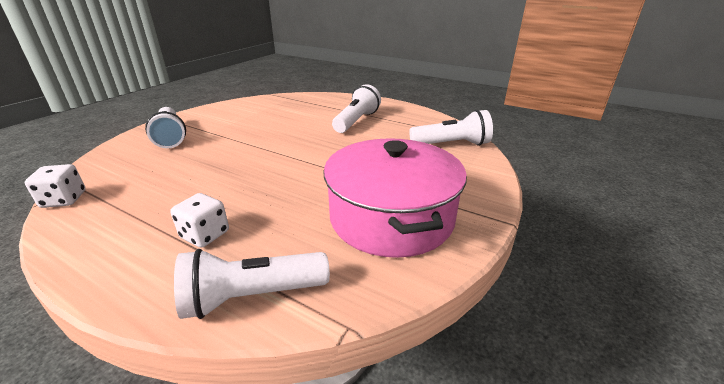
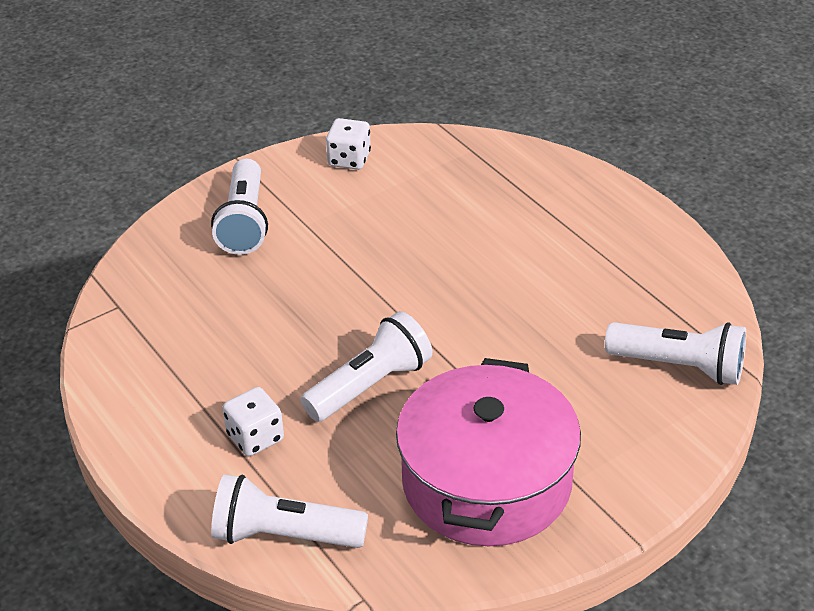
camera: 25 degrees right, 10 degrees up
(64, 200) = (103, 327): white dice -> white dice (349, 159)
(356, 121) = (556, 258): white flashlight -> white flashlight (370, 385)

